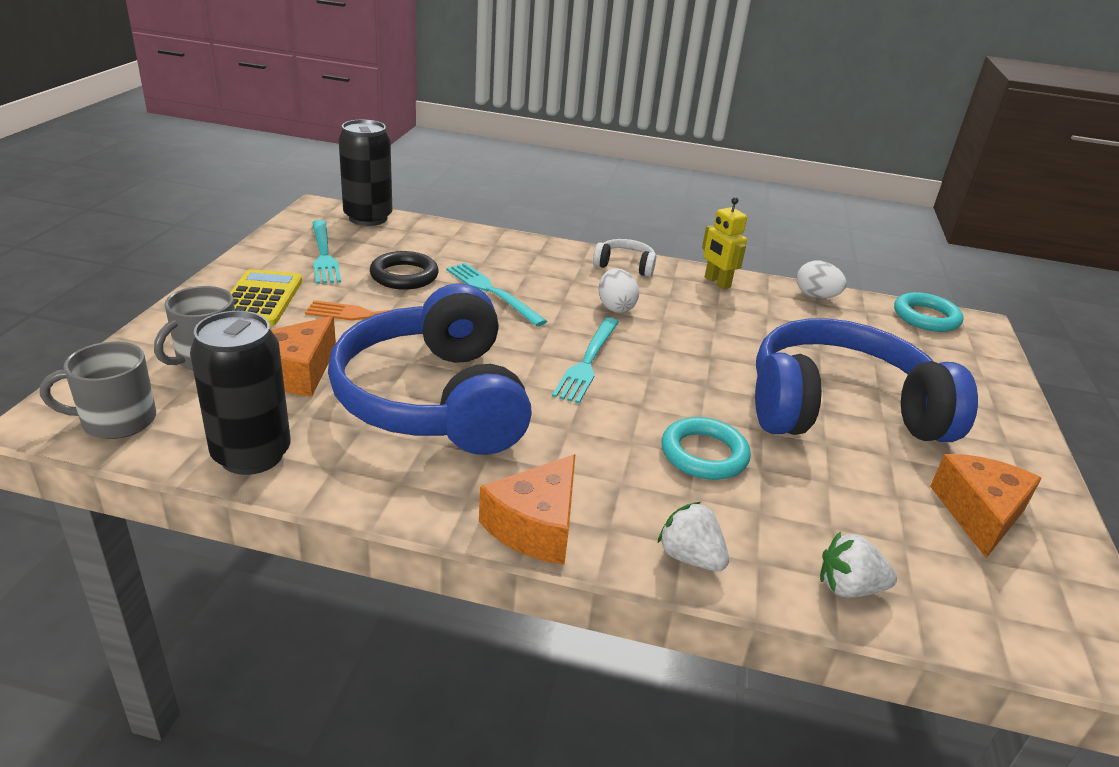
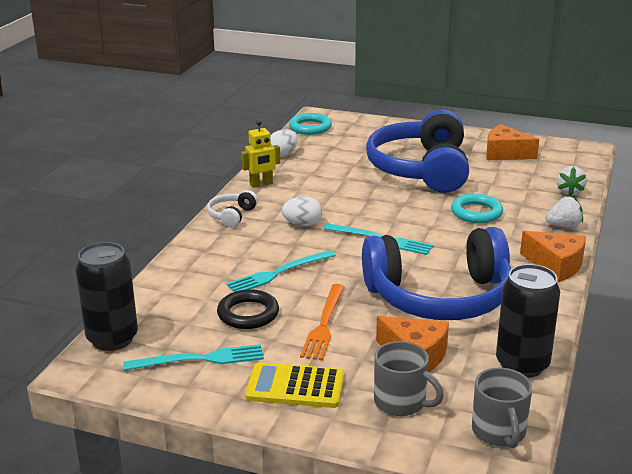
camera: 80 degrees left, 5 degrees down
(690, 557) = (564, 226): white strawberry -> white strawberry turned 150 degrees counterclockwise

